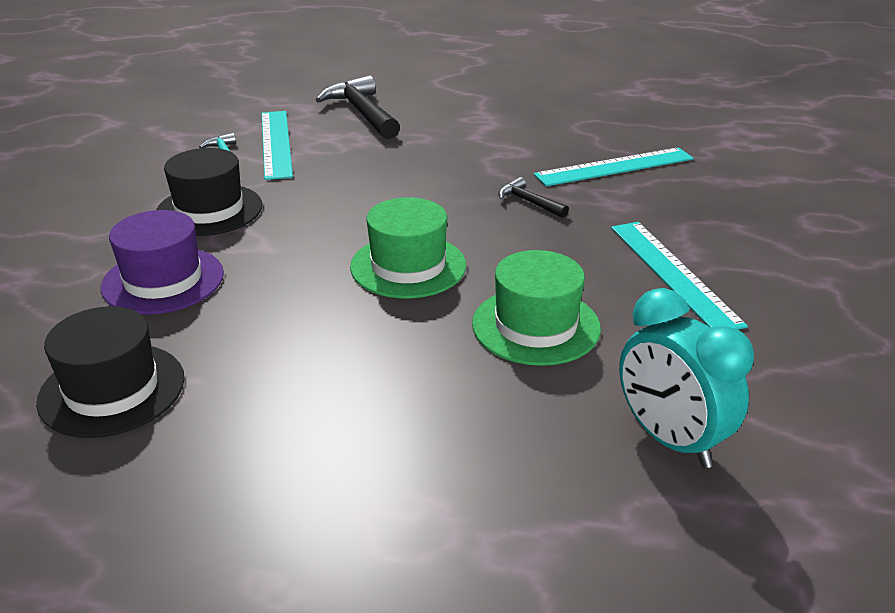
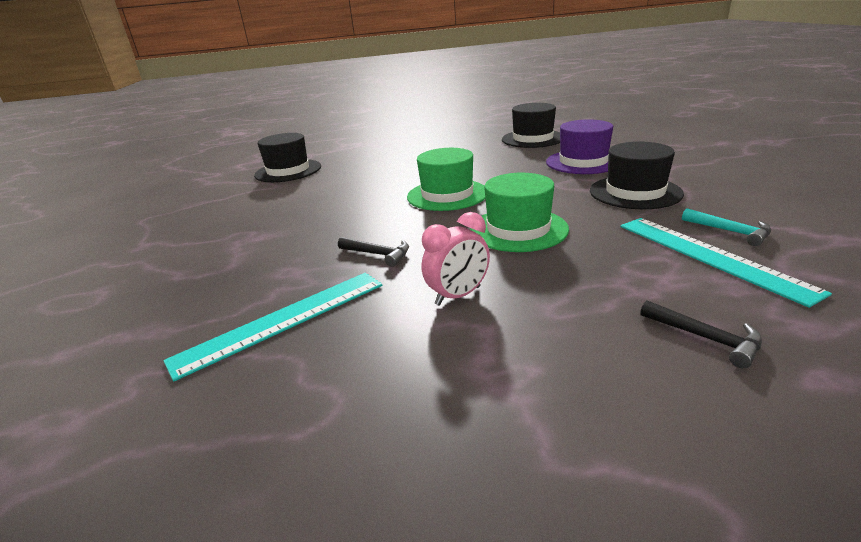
camera: 165 degrees right, 5 degrees down
(362, 112) = (705, 338): black hammer -> black hammer, size x0.52
(479, 156) = (458, 296): none -> pink clock
(536, 326) = (353, 188): green hat -> green hat (518, 229)
(670, 439) = (288, 171): turquoise clock -> black hat
(673, 273) = (258, 227): turquoise ruler -> none

